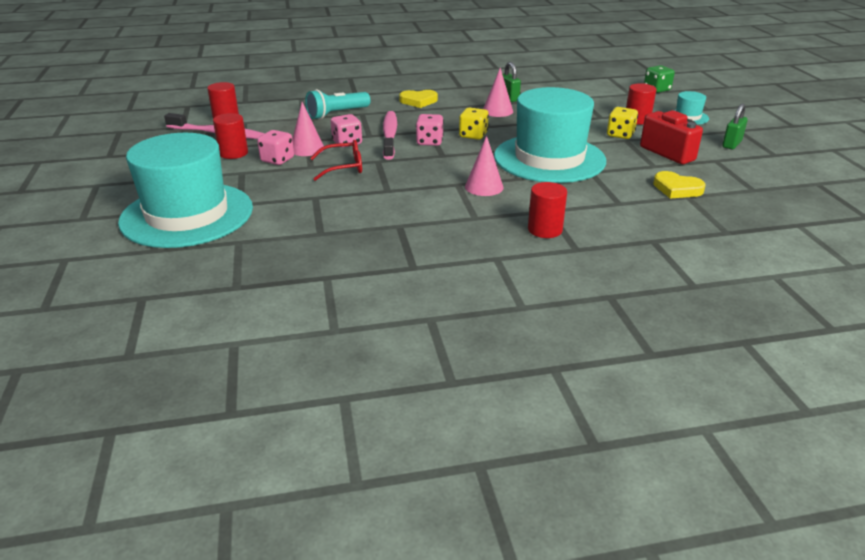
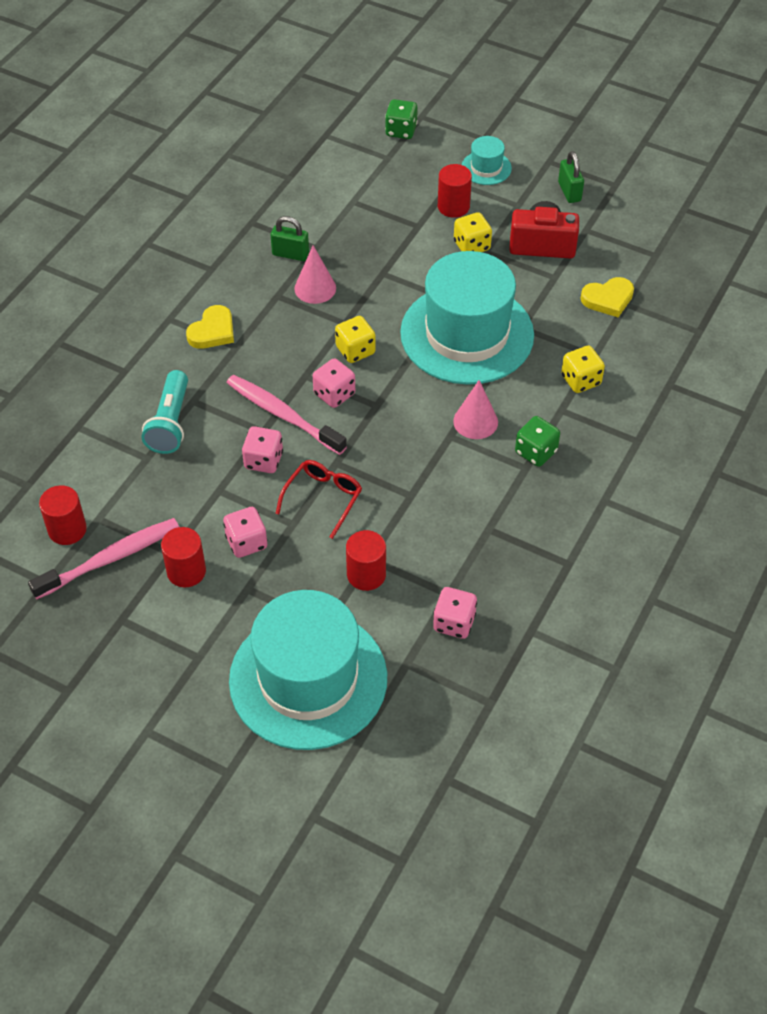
camera: 50 degrees left, 20 degrees up
(296, 244) = (454, 622): none -> pink dice
(307, 149) = (243, 502): pink cone -> none
(495, 216) = (536, 452): none -> green dice
(545, 229) = (590, 437): red cylinder -> red cylinder (366, 574)
(587, 207) = (580, 380): none -> yellow dice

